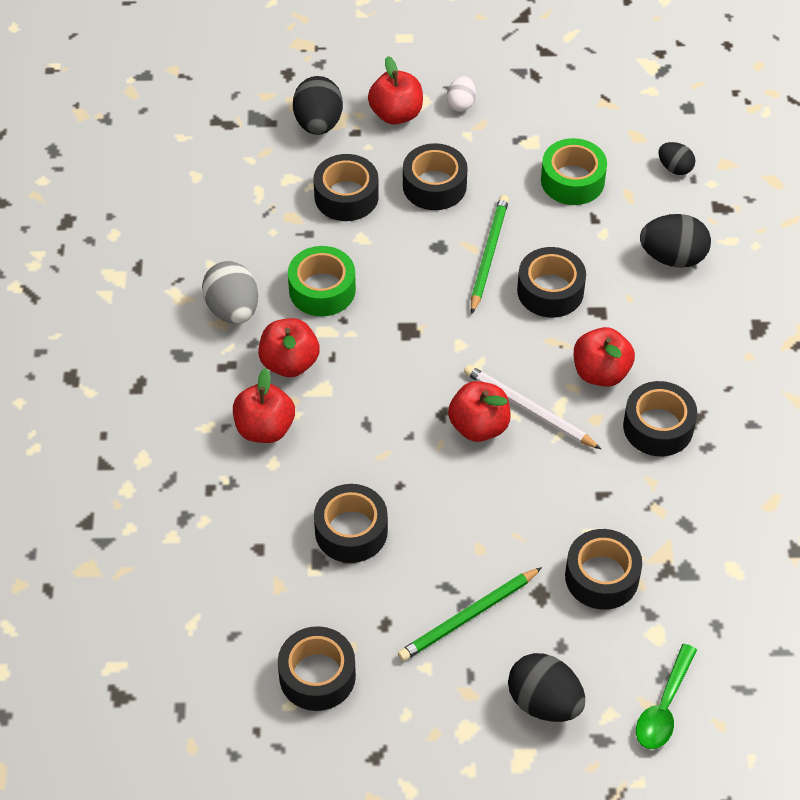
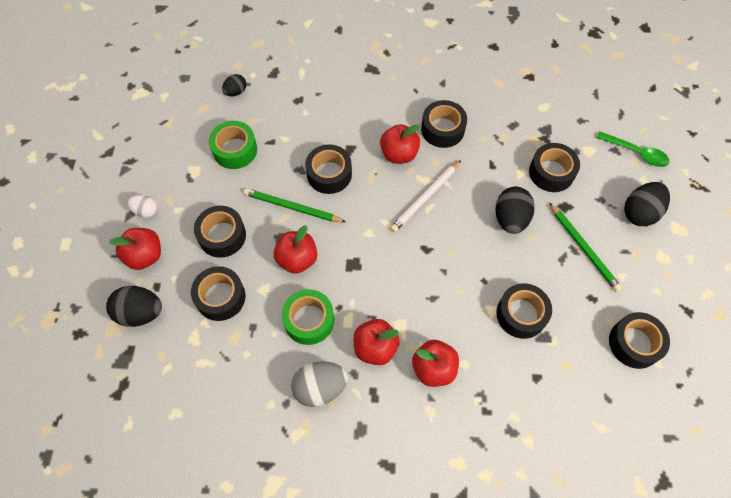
camera: 85 degrees left, 10 degrees up
(479, 426) = (438, 228): red apple -> red apple (297, 259)
(673, 257) = (310, 103): black egg -> black egg (510, 219)

